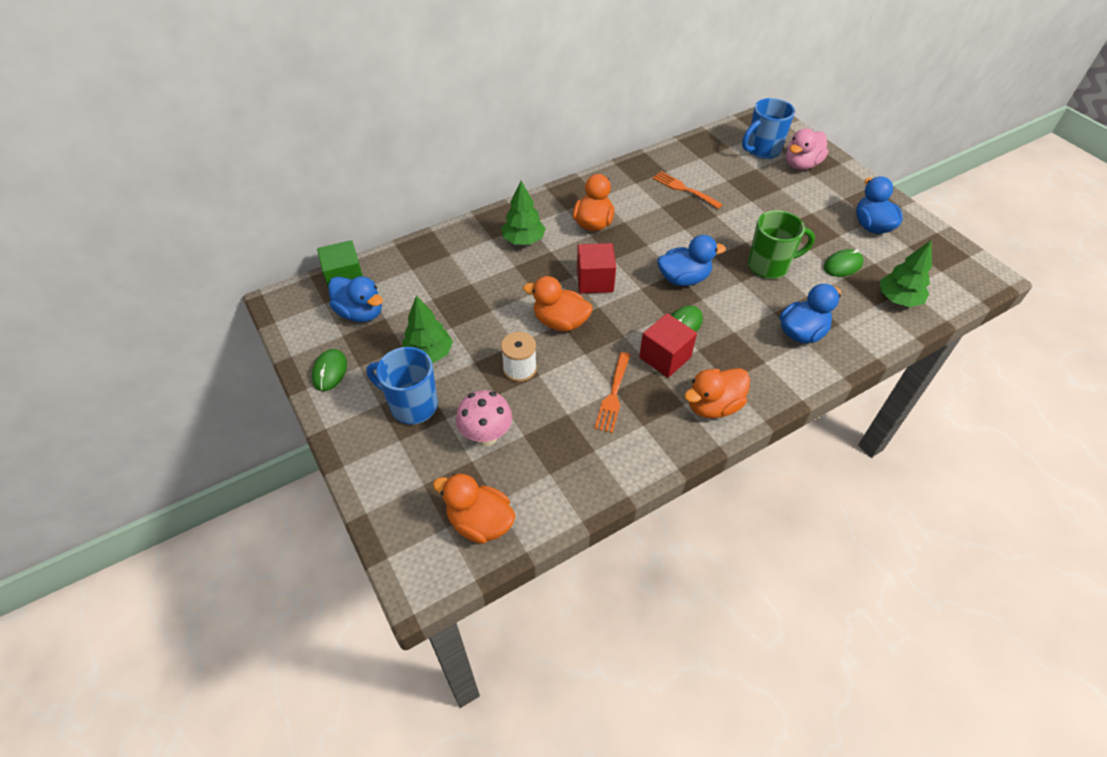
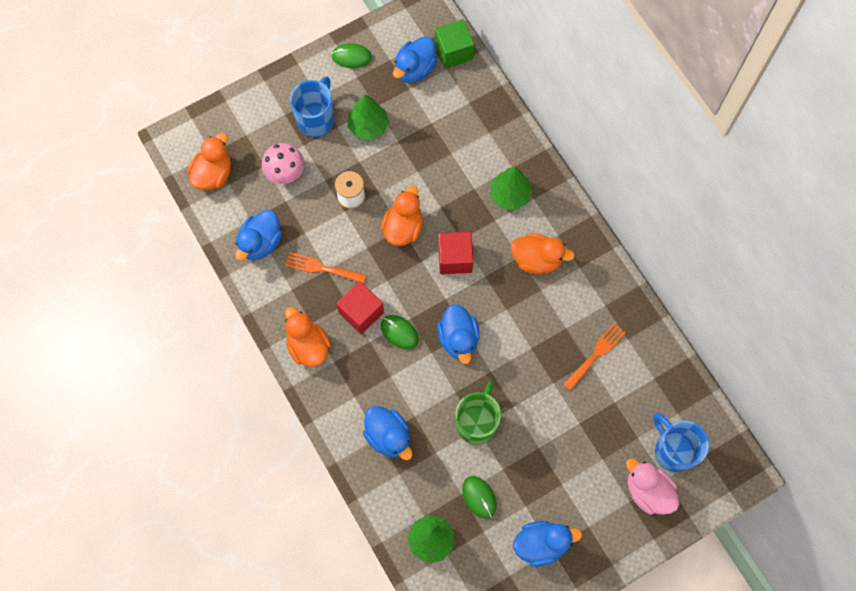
camera: 90 degrees right, 20 degrees up
(582, 460) = (261, 243): none -> blue duck
(769, 266) = (476, 423): green mug -> green mug turned 150 degrees counterclockwise

